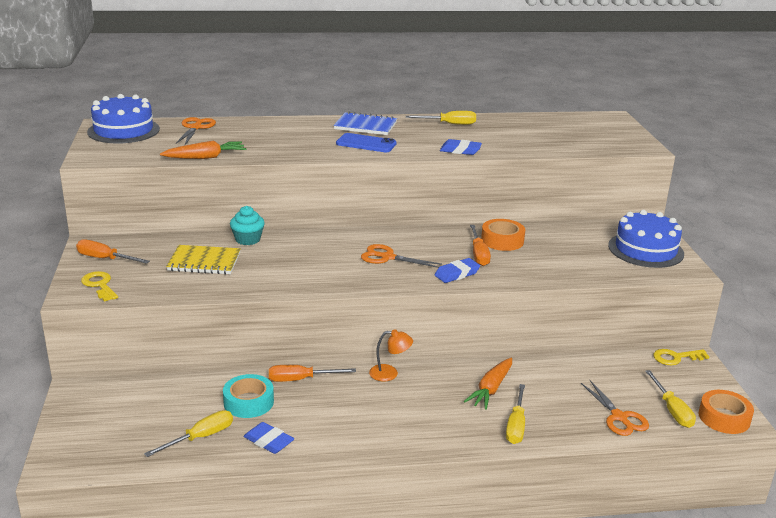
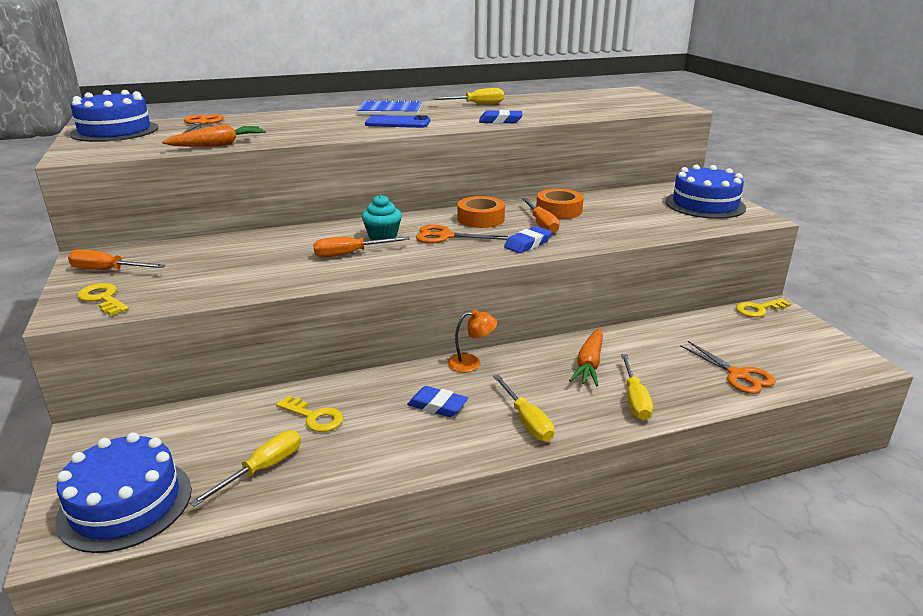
camera: 10 degrees left, 0 degrees up
(99, 447) = (125, 504): none -> blue cake
(204, 262) = (233, 261): yellow notebook -> none
(248, 239) = (280, 235): turquoise cupcake -> turquoise cupcake (382, 236)
(248, 402) = (314, 417): turquoise tape -> yellow key
(268, 441) = (351, 461): blue eraser -> blue eraser (437, 406)
(301, 379) = (371, 383): orange screwdriver -> orange screwdriver (350, 254)
(672, 410) = (786, 360): yellow screwdriver -> yellow screwdriver (526, 421)
(724, 418) = (841, 361): orange tape -> orange tape (480, 219)

